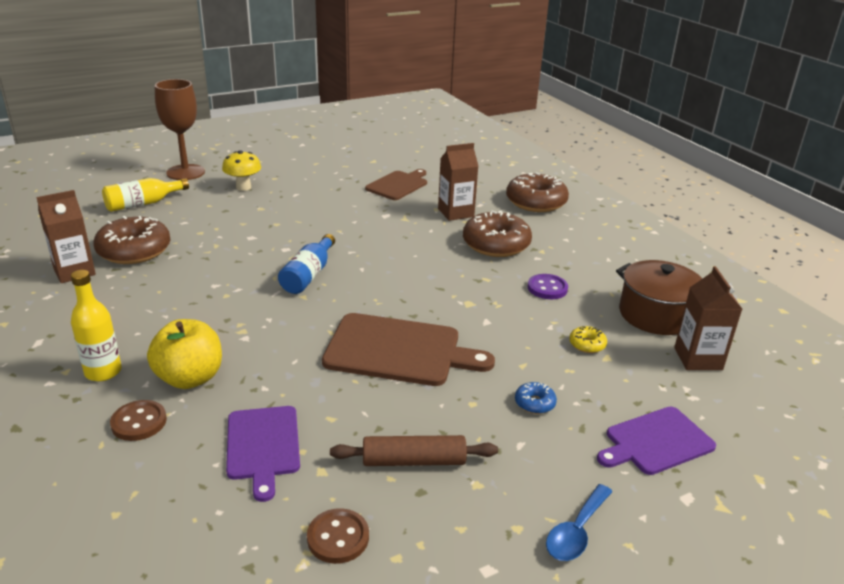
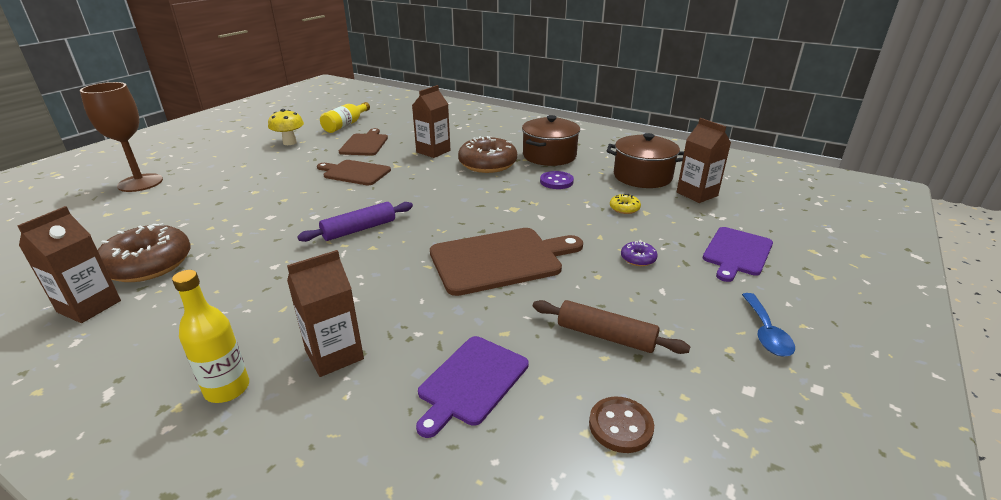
camera: 30 degrees left, 0 degrees up
(139, 422) = (321, 419): brown button -> none
(143, 204) = (116, 221): yellow bottle -> yellow bottle (346, 125)
(190, 378) = (334, 355): yellow apple -> brown carton
(243, 187) = (219, 180): yellow mushroom -> yellow mushroom (289, 142)
(263, 446) = (471, 382): purple cutting board -> purple cutting board turned 75 degrees clockwise
(308, 275) = (359, 229): blue bottle -> purple rolling pin
(359, 215) = (355, 173): none -> brown cutting board
(414, 461) = (606, 336): brown rolling pin -> brown rolling pin turned 60 degrees clockwise
(534, 403) = (638, 259): blue donut -> purple donut
(536, 202) = (484, 130): brown donut -> none
(574, 255) = (549, 156): none -> brown pot

